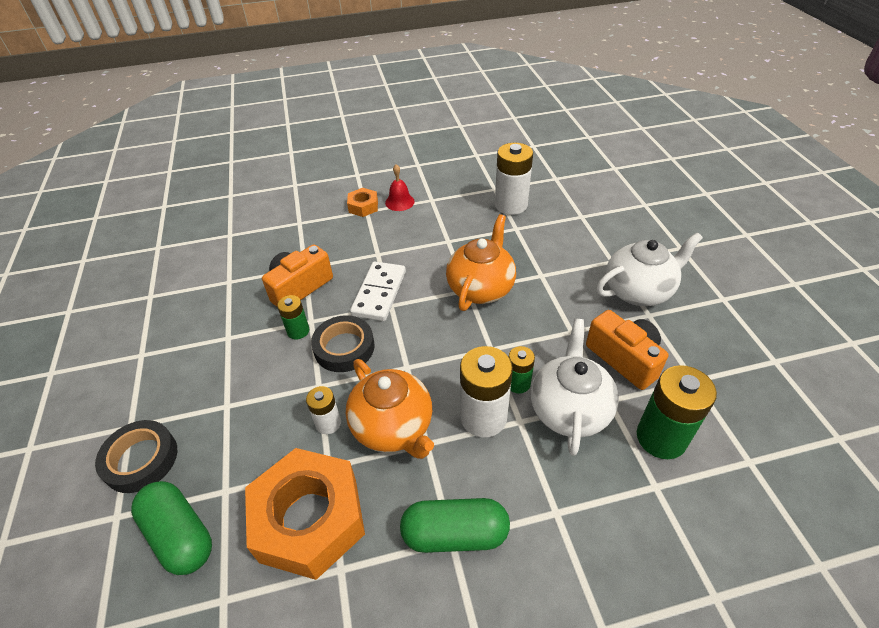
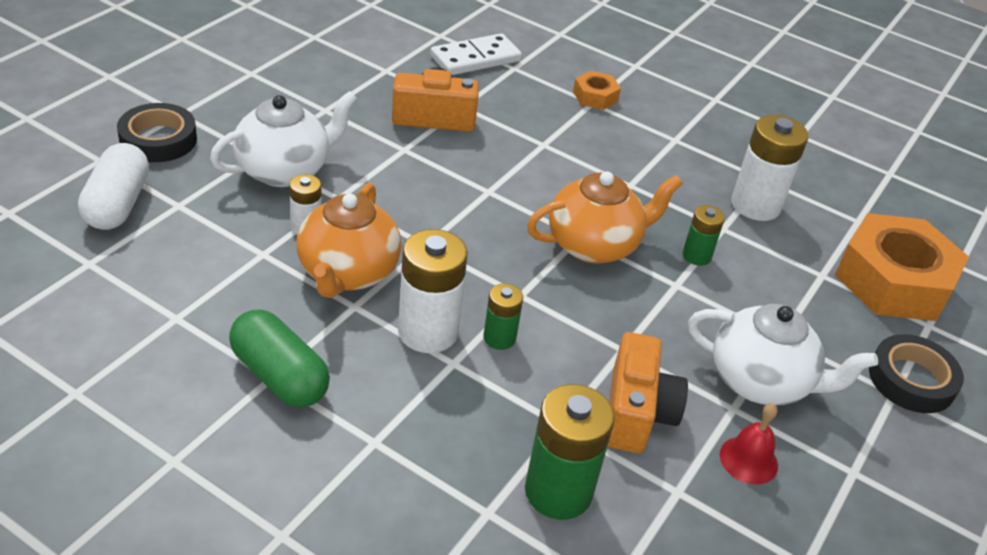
camera: 40 degrees right, 5 degrees down
(180, 535) = (117, 204): green capsule -> white capsule
(298, 331) = (383, 148): green battery -> green battery (696, 256)
(309, 519) = (202, 271): orange nut -> orange nut (893, 281)
(344, 347) = (399, 189): black tape -> black tape (911, 380)
(379, 293) = (494, 174): white domino -> white domino (475, 59)
(399, 202) = (638, 118): red bell -> red bell (748, 460)
(569, 409) = (511, 395): white teapot -> white teapot (285, 170)

